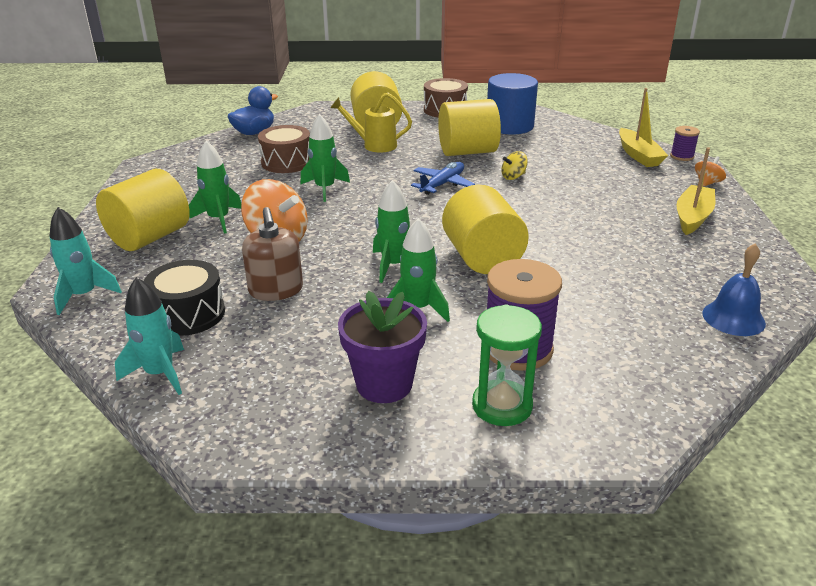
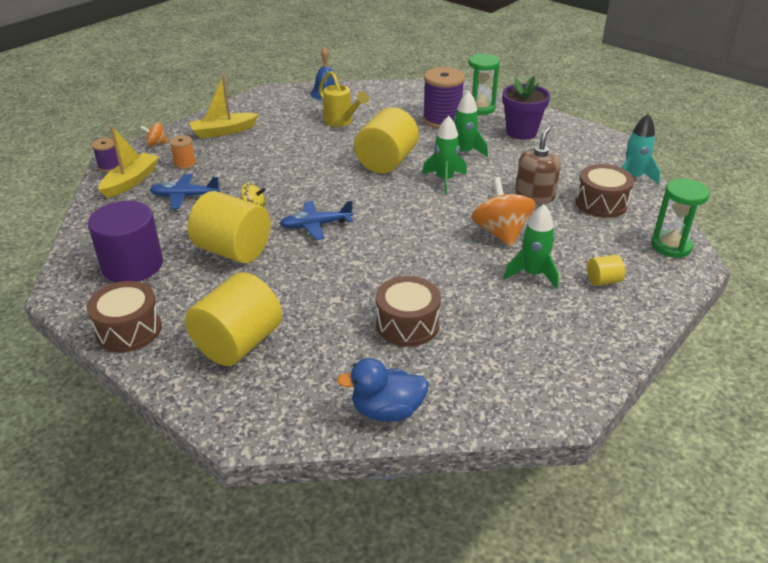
camera: 140 degrees left, 5 degrees up
(84, 295) = (671, 246): turquoise rocket -> green hourglass
(149, 237) = (603, 281): yellow cylinder -> yellow cylinder, size x0.45
(188, 314) = (601, 203): black drum -> brown drum
(325, 189) = (412, 267): green rocket -> none
(374, 145) = (294, 306): yellow watering can -> yellow watering can (341, 122)
(509, 126) = (132, 265): blue cylinder -> purple cylinder
(577, 163) = (184, 196): none -> blue plane
(640, 180) = (185, 164): none -> orange spool

